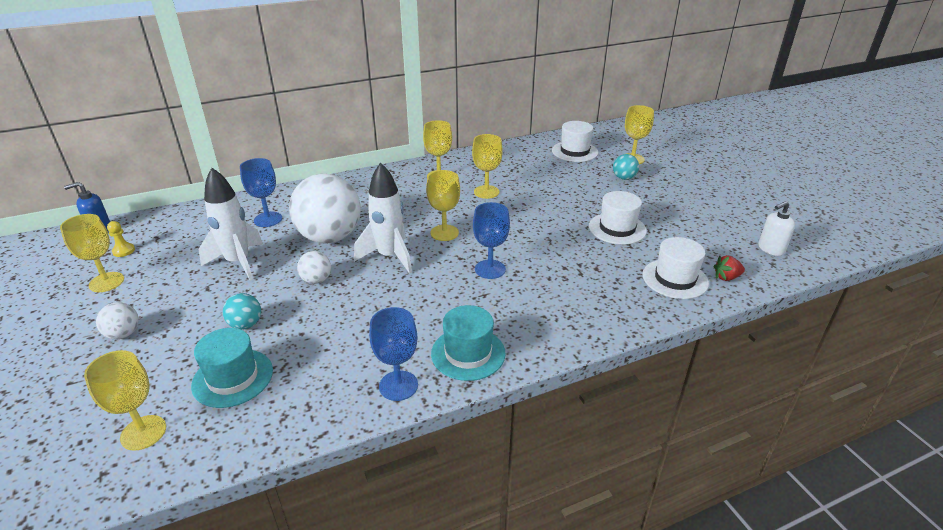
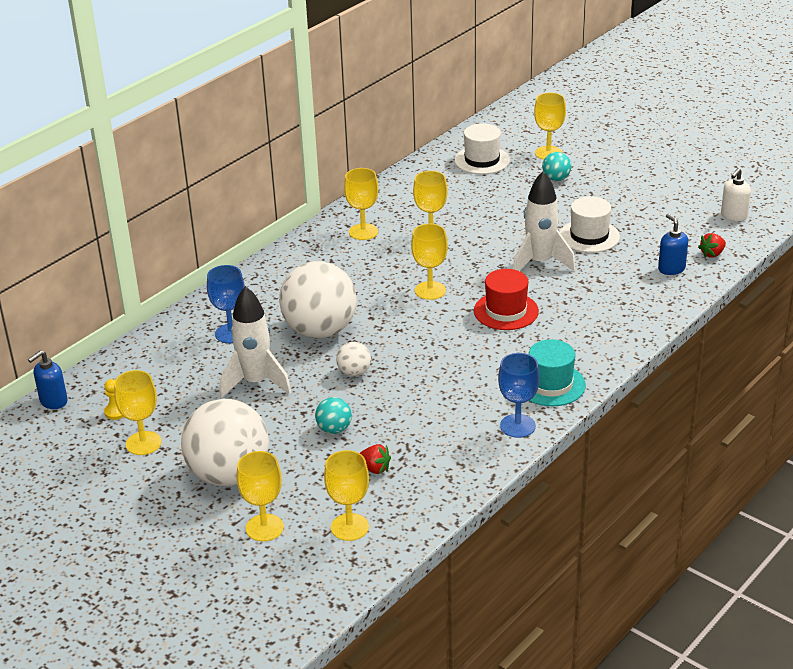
camera: 25 degrees left, 0 degrees up
(82, 399) = (264, 528): none -> yellow goblet
(123, 334) = (229, 475): white ball -> white ball, size x2.29
(233, 378) = (374, 469): turquoise hat -> red strawberry
(389, 257) = (400, 330): white rocket -> white rocket (540, 263)
(490, 269) = (506, 311): blue goblet -> red hat
(675, 279) = (671, 269): white hat -> blue soap dispenser

